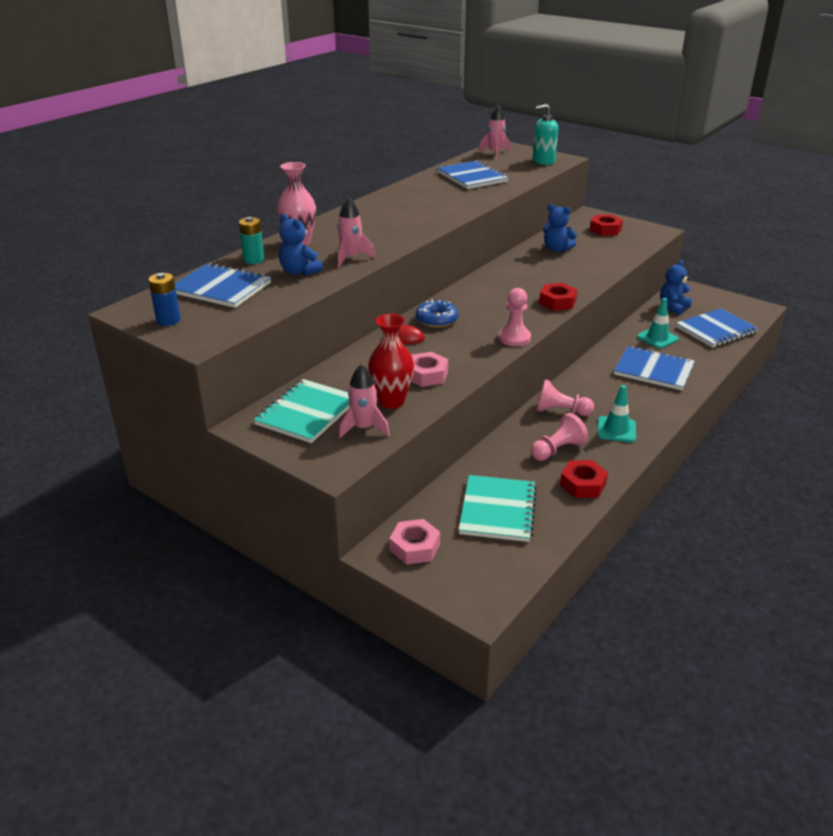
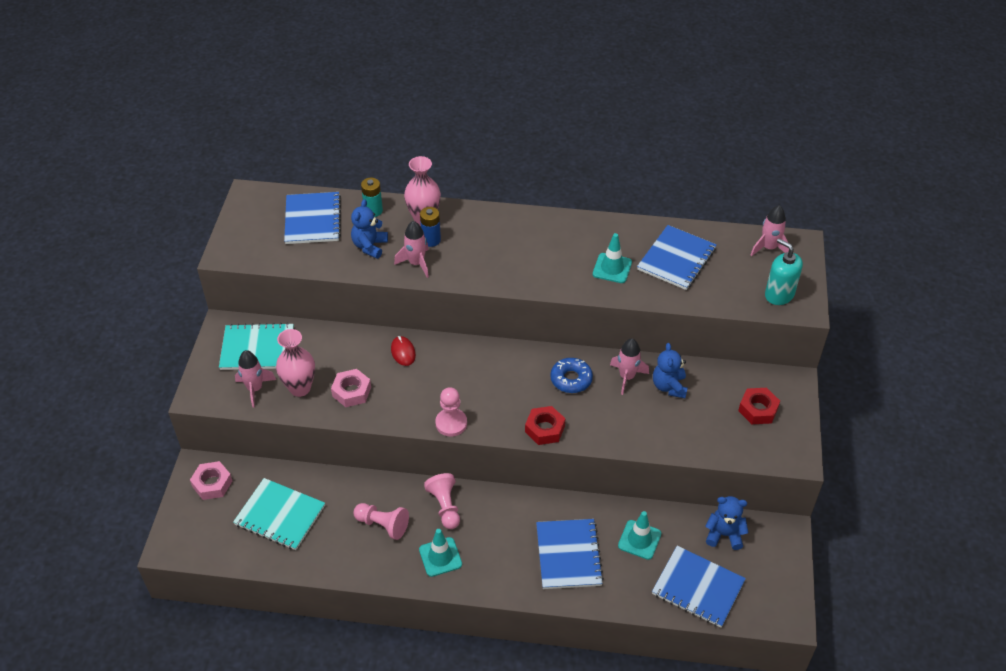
camera: 60 degrees right, 15 degrees up
(168, 320) = (247, 221): blue battery -> blue battery (431, 240)
(391, 401) = (300, 388): red vase -> pink vase
(437, 320) = (449, 359): blue donut -> blue donut (571, 379)
(455, 196) = (612, 268): none -> turquoise traffic cone
(498, 510) = (280, 515): turquoise notebook -> turquoise notebook turned 45 degrees clockwise
(532, 260) = (627, 377): none -> pink rocket
(583, 484) = (343, 559): red nut -> none

